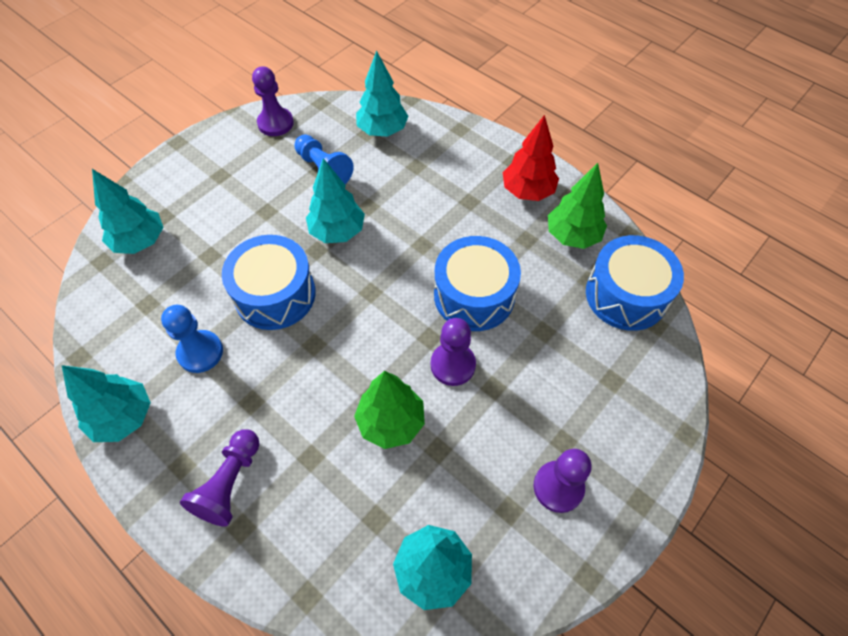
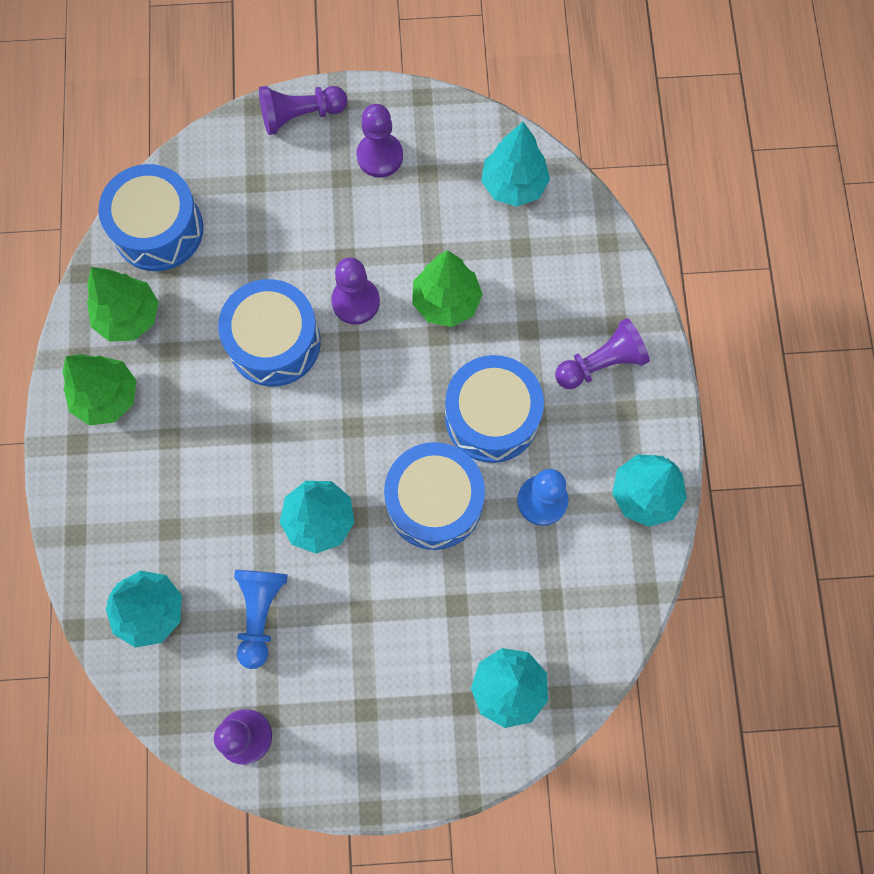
camera: 135 degrees left, 15 degrees up
(283, 374) = (491, 417): none -> blue drum
(527, 191) = (107, 397): red tree -> green tree
(650, 461) = (300, 115): none -> purple pawn

